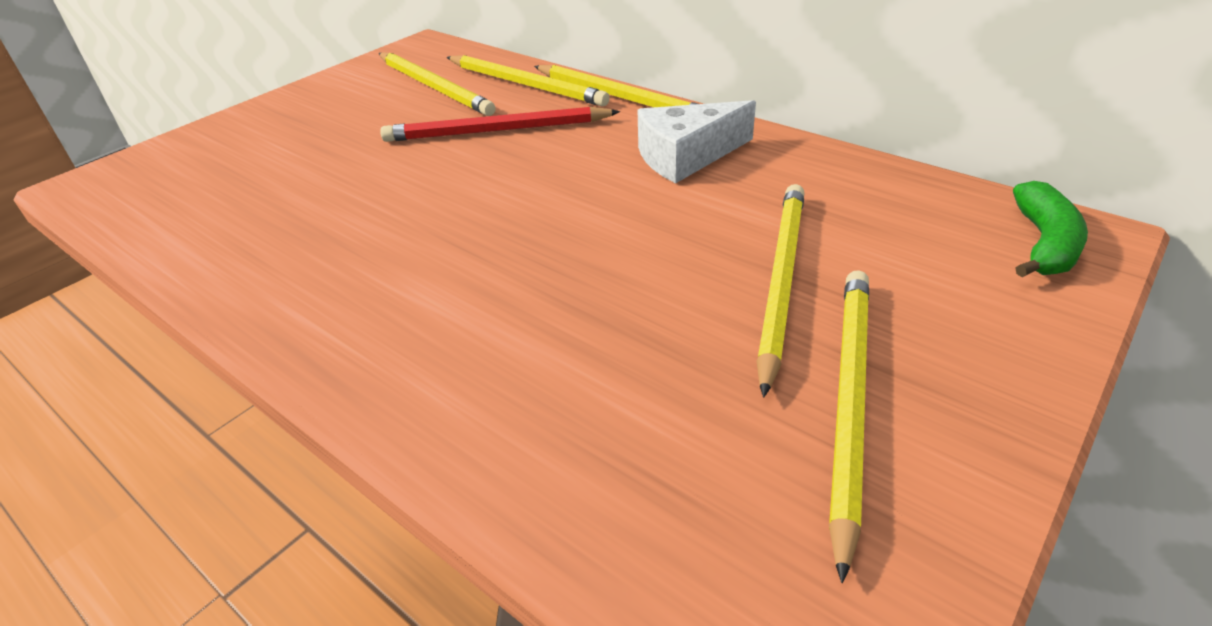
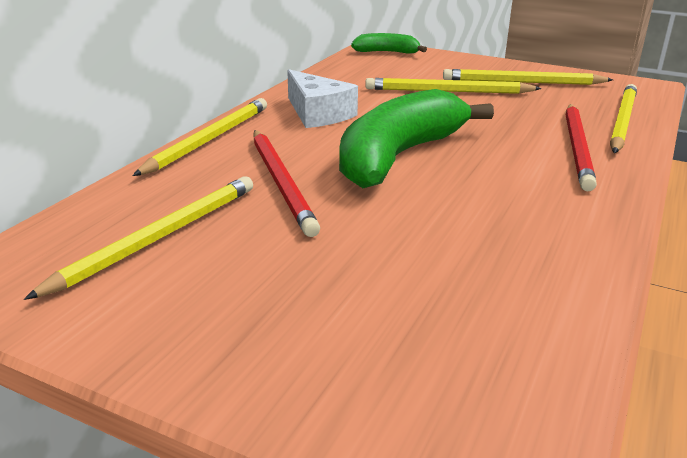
camera: 105 degrees left, 10 degrees down
(475, 366) = (577, 148): none -> red pencil
(525, 84) = (166, 184): yellow pencil -> yellow pencil (622, 122)
(525, 199) = (398, 156): none -> green banana

